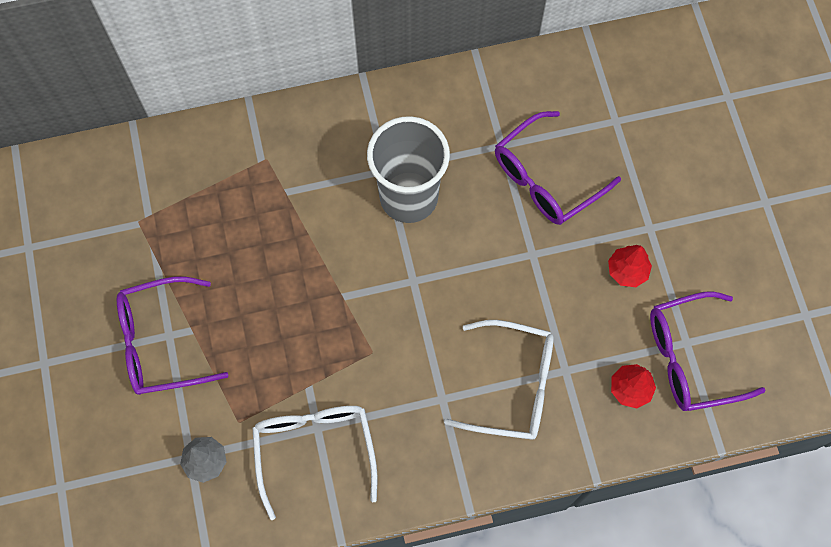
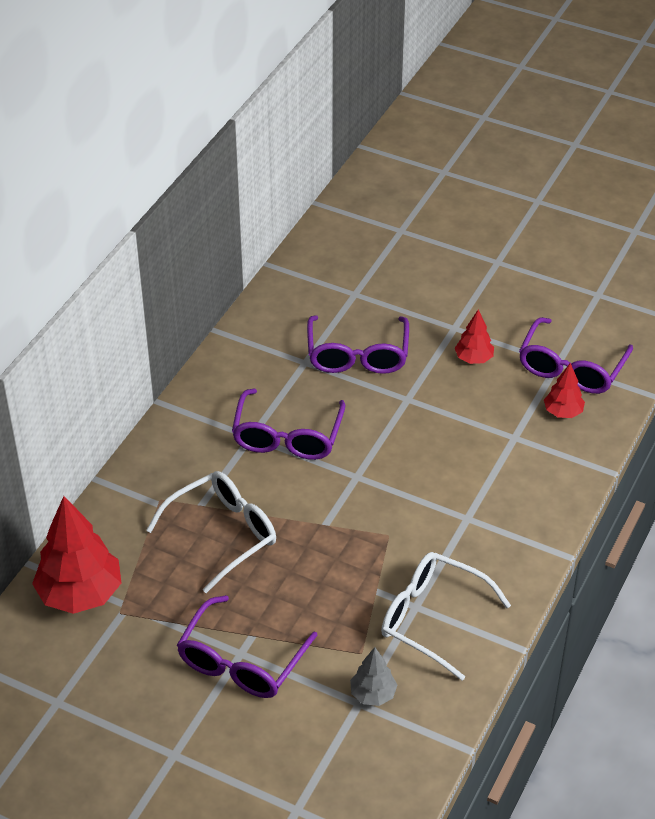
camera: 50 degrees left, 25 degrees down
(133, 181) = (80, 594): none -> red tree
(408, 197) = (287, 437): grey cup -> purple glasses
(513, 386) = (497, 472): white glasses -> white glasses (223, 534)

